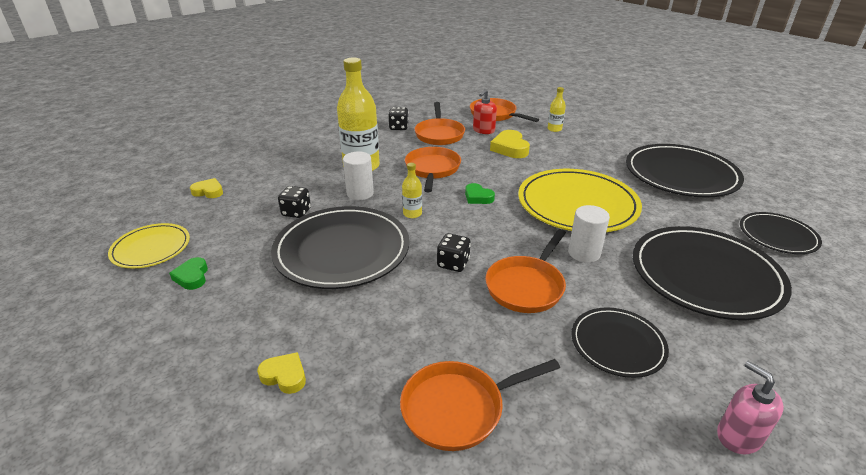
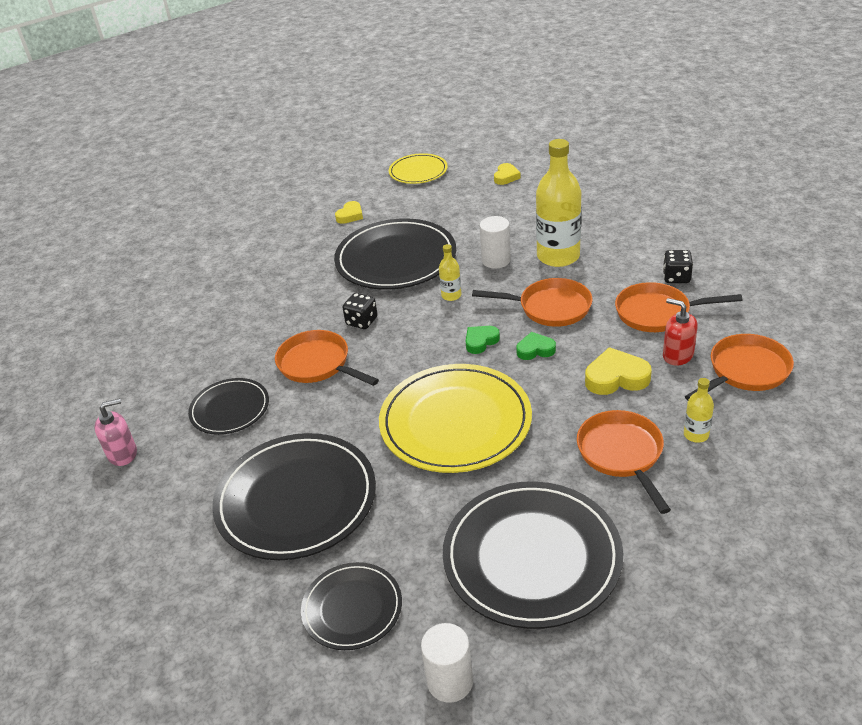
camera: 100 degrees right, 5 degrees up
(192, 277) = (377, 196): green heart -> green heart (535, 350)
(284, 376) = (263, 250): yellow heart -> yellow heart (350, 215)
(296, 212) = (463, 228): black dice -> none
(458, 408) = (206, 321): orange pan -> orange pan (622, 454)
(584, 253) = (357, 411): white cylinder -> white cylinder (450, 681)

